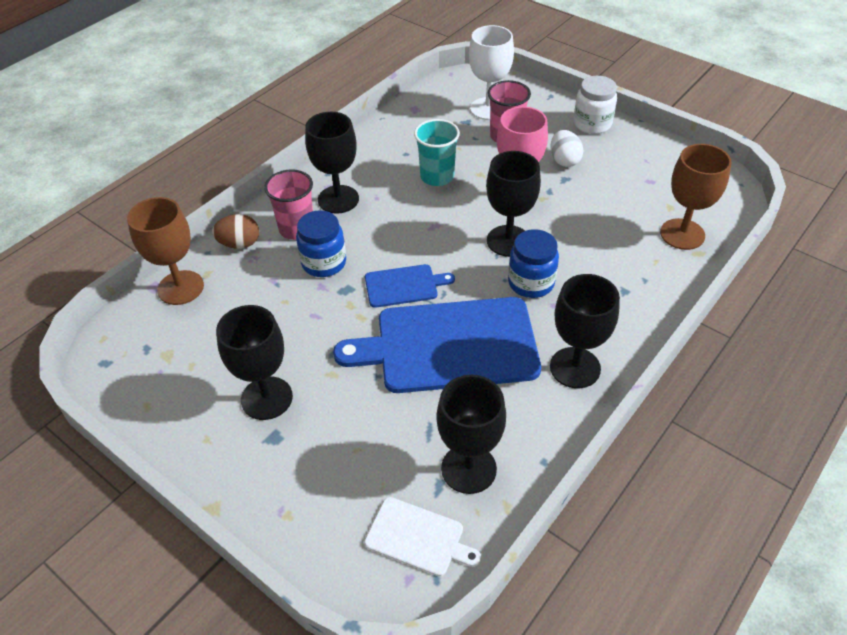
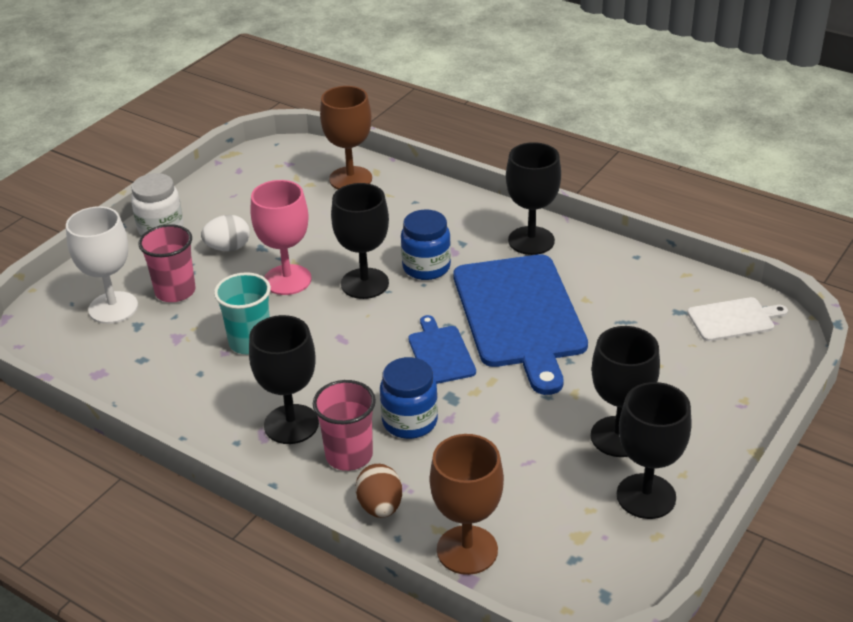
camera: 95 degrees left, 10 degrees down
(418, 538) = (733, 319): white cutting board -> white cutting board turned 60 degrees clockwise
(468, 469) = (657, 296): black goblet -> black goblet (646, 496)

